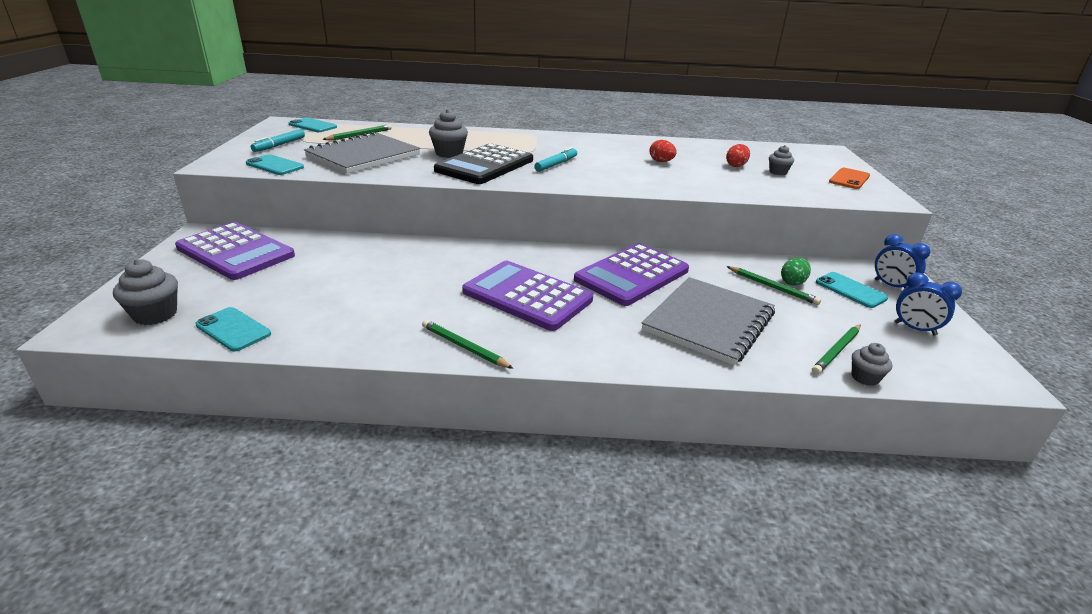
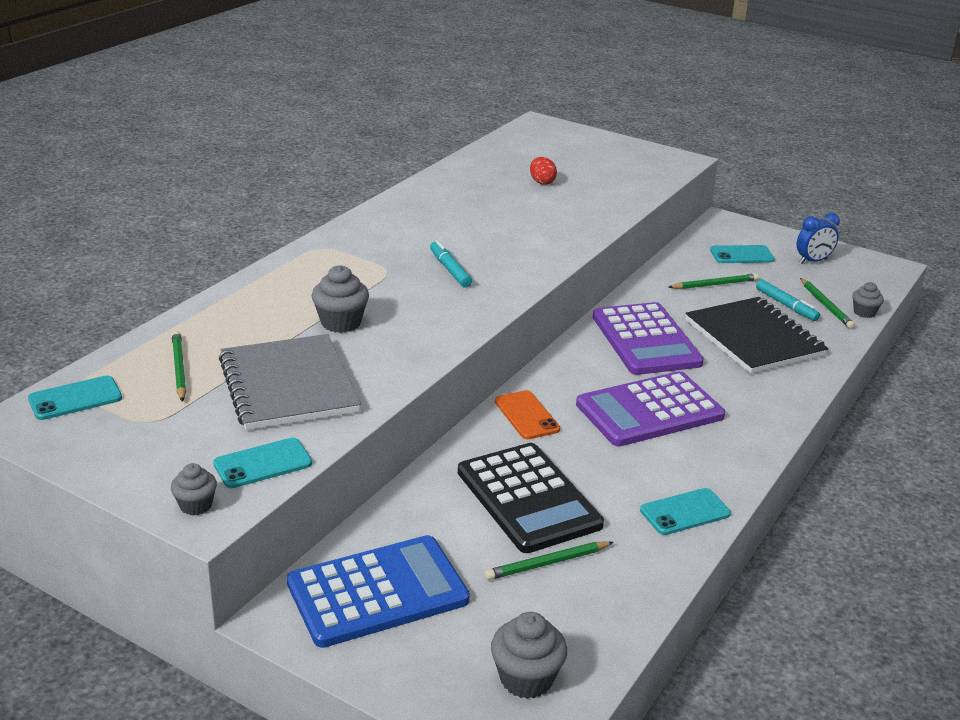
camera: 60 degrees left, 0 degrees up
(233, 329) = (604, 618): turquoise phone -> turquoise phone (685, 512)
(235, 252) = (377, 592): purple calculator -> blue calculator
(279, 145) = (158, 445): turquoise marker -> turquoise marker (786, 305)
(464, 347) = (726, 474): green pencil -> green pencil (547, 563)
(485, 165) = (412, 312): black calculator -> black calculator (528, 498)
(661, 161) = (495, 212): red egg -> none
(708, 322) = (754, 338): grey notebook -> black notebook
(778, 172) = (577, 172): grey cupcake -> grey cupcake (196, 505)
(792, 282) = (712, 272): green egg -> none
(849, 179) = (621, 151): orange phone -> orange phone (527, 415)
(891, 286) = (746, 236): blue clock -> none

